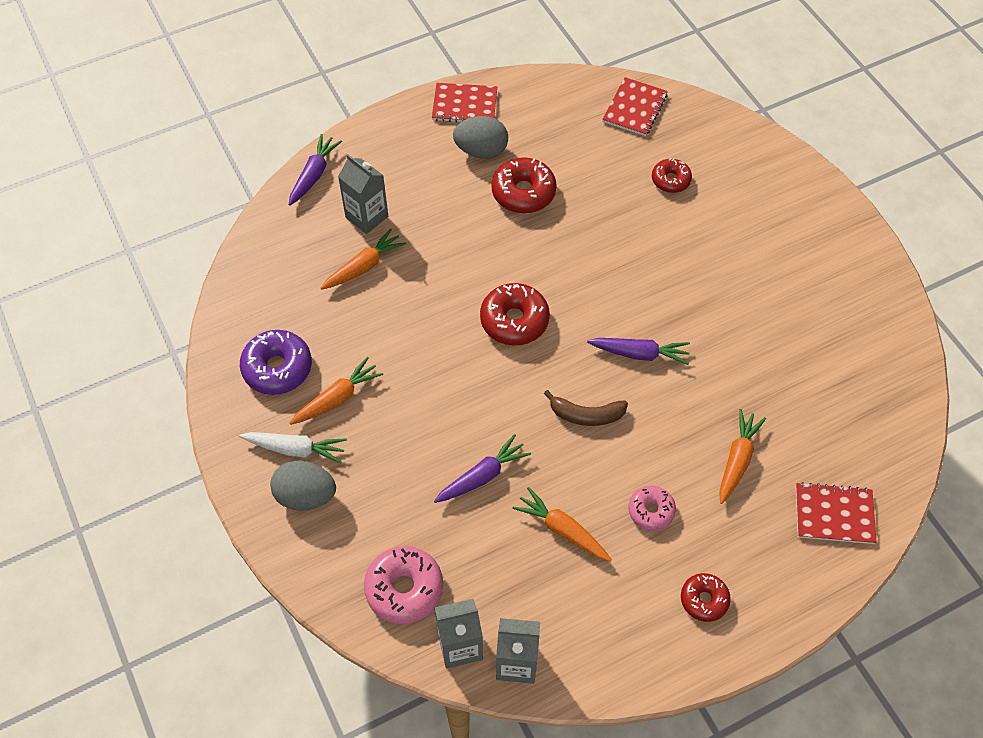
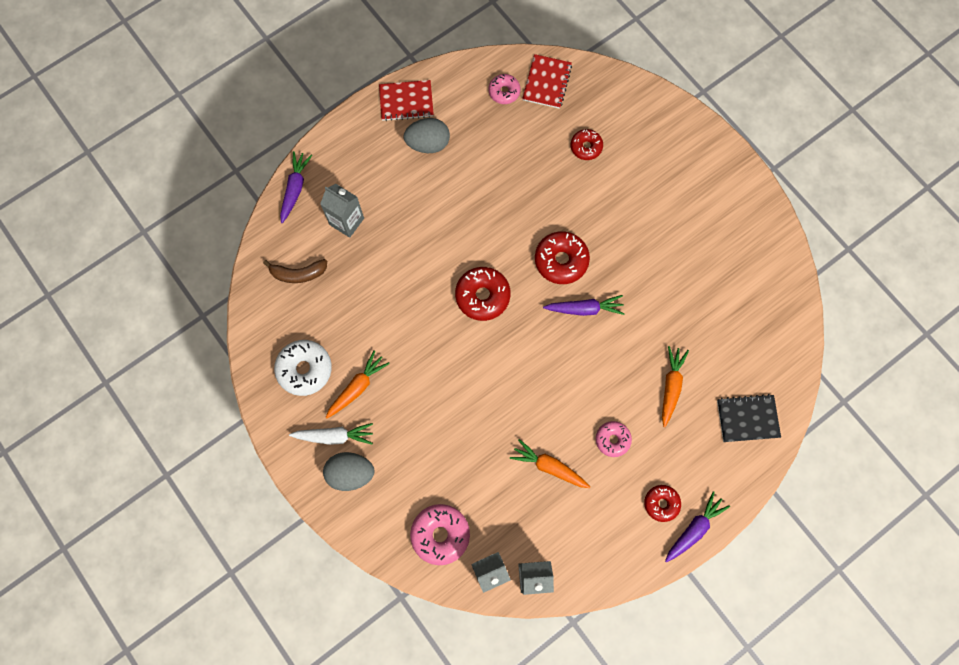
camera: 10 degrees left, 15 degrees up
(277, 368) = (304, 369): purple donut -> white donut
(364, 266) = (354, 267): orange carrot -> none
(482, 476) = (481, 433): purple carrot -> purple carrot (694, 529)
(523, 192) = (469, 178): red donut -> red donut (561, 260)
(582, 111) = (504, 92): none -> pink donut
(586, 415) = (552, 368): brown banana -> brown banana (298, 274)
(834, 514) = (747, 418): red notebook -> black notebook

